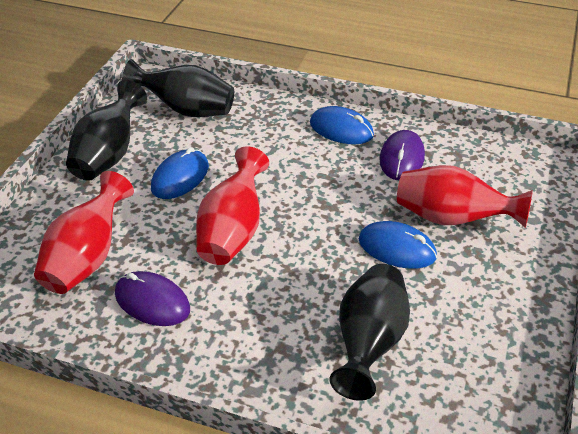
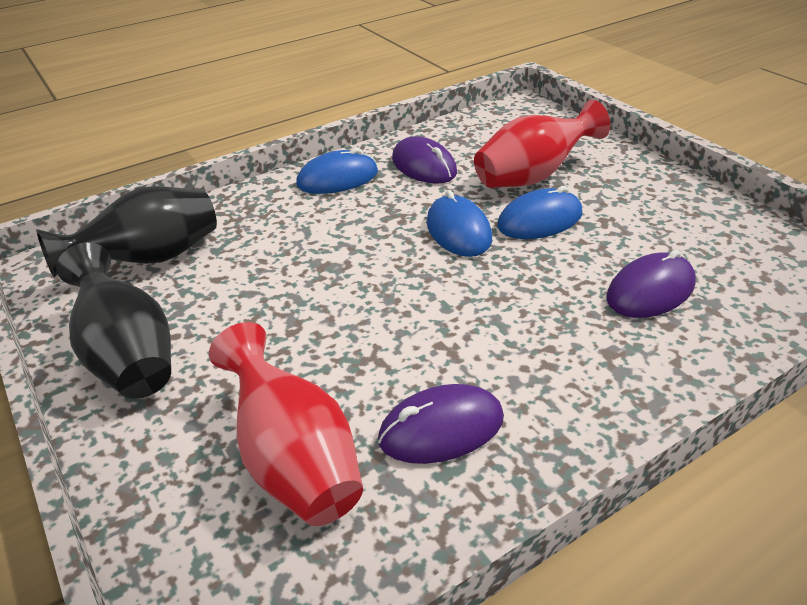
camera: 50 degrees left, 5 degrees down
(180, 177) = (256, 313): blue mouse -> blue mouse (458, 231)
(233, 231) = (396, 311): red vase -> none
(369, 342) = (650, 290): black vase -> purple mouse

